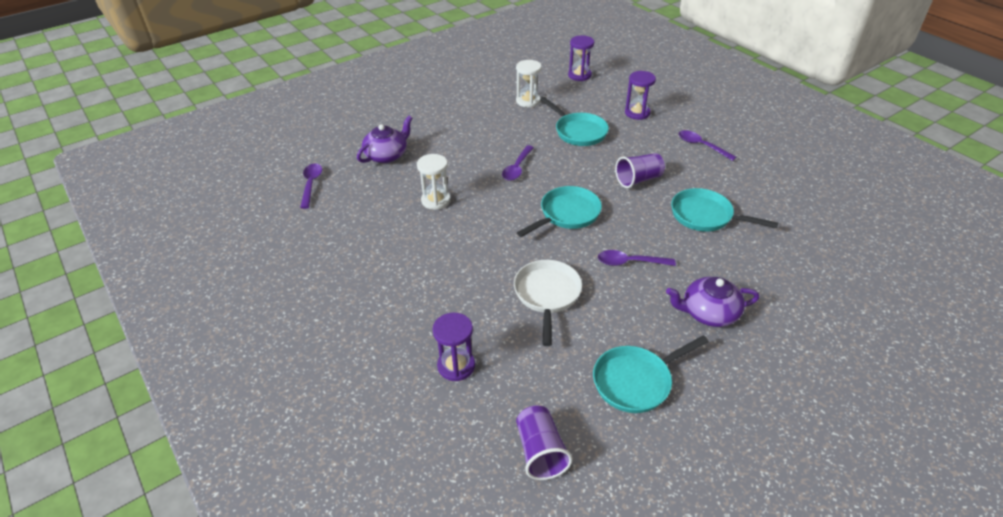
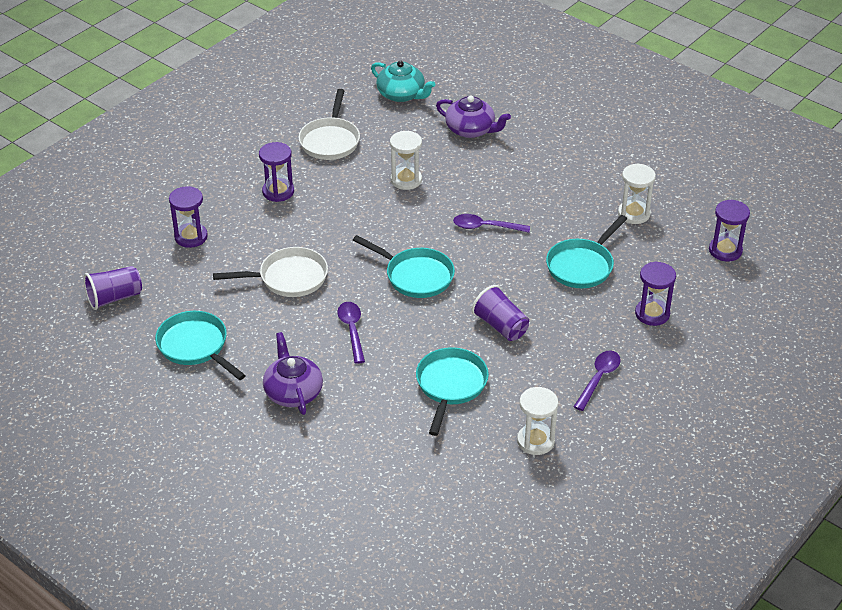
camera: 75 degrees right, 0 degrees up
(311, 185) = (402, 94): purple spoon -> turquoise teapot
(351, 239) = (330, 140): none -> white pan
(411, 286) = (278, 191): none -> purple hourglass
(767, 184) = (535, 441): none -> white hourglass

